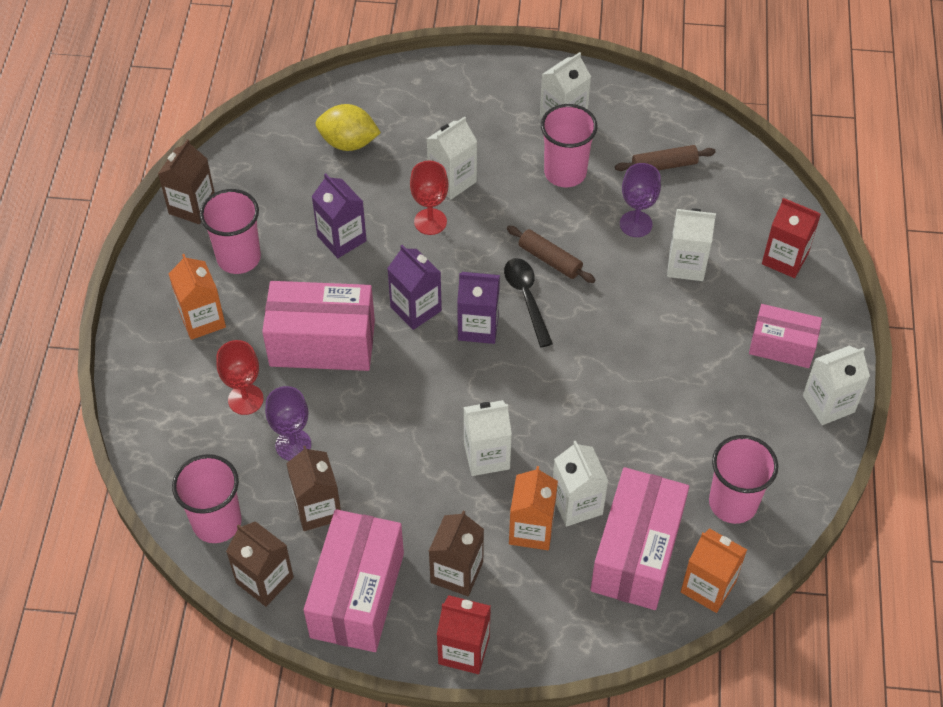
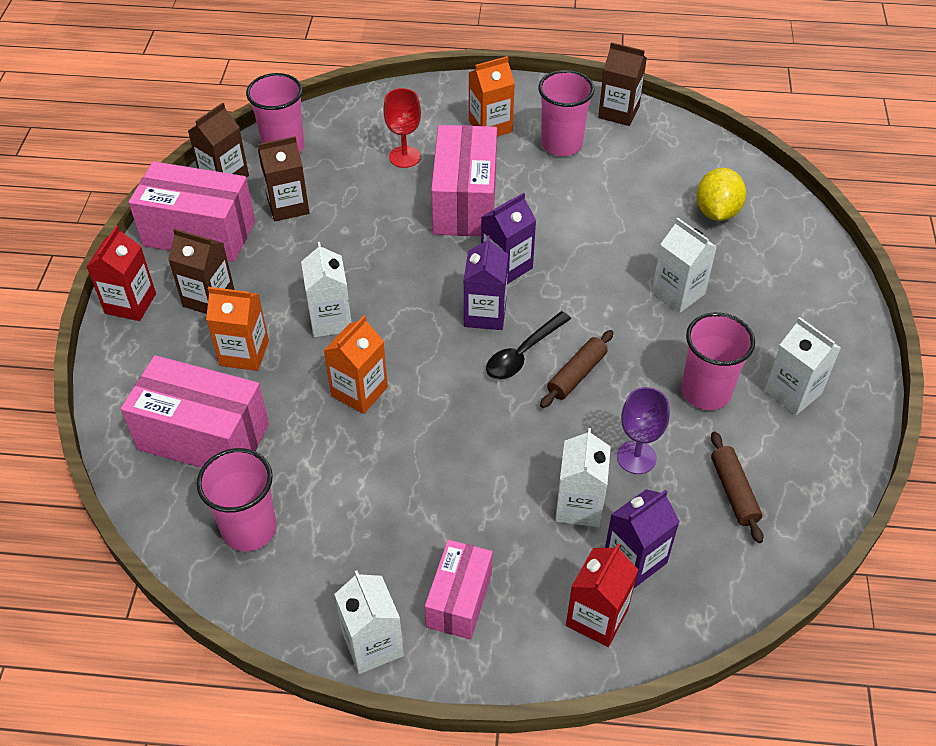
camera: 90 degrees right, 5 degrees down
(293, 445) = (355, 188): purple goblet -> none
(341, 238) = (590, 211): purple carton -> purple carton (635, 559)
(430, 222) = (619, 276): red goblet -> none
(526, 298) = (523, 353): black spoon -> black spoon turned 150 degrees clockwise
(577, 504) = (267, 389): white carton -> none
(708, 587) = (153, 497): orange carton -> orange carton (359, 391)

